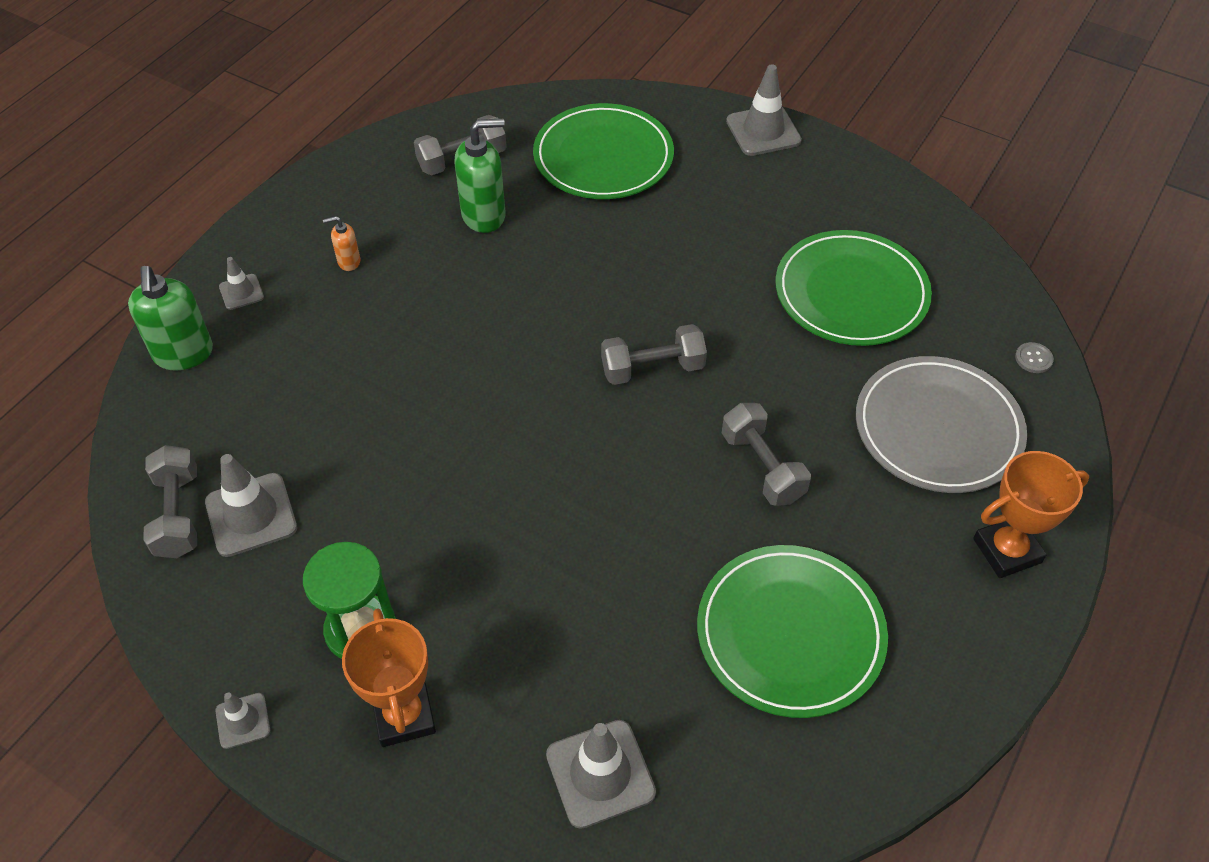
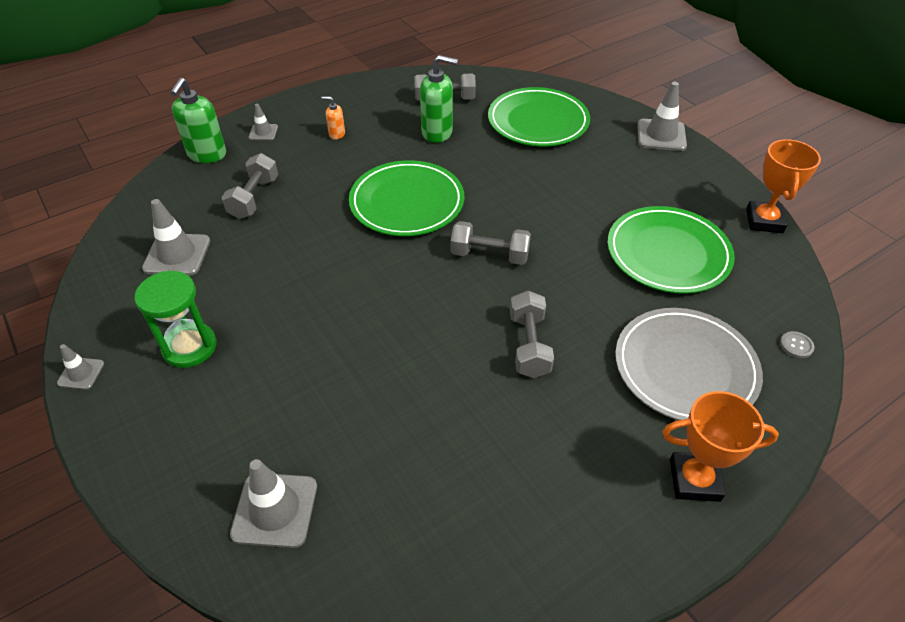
camera: 25 degrees right, 5 degrees down
(178, 514) = (137, 239): grey dumbbell -> grey dumbbell (254, 198)
(404, 715) = (176, 412): orange trophy -> orange trophy (764, 221)
(790, 633) = (478, 470): green plate -> green plate (407, 202)

